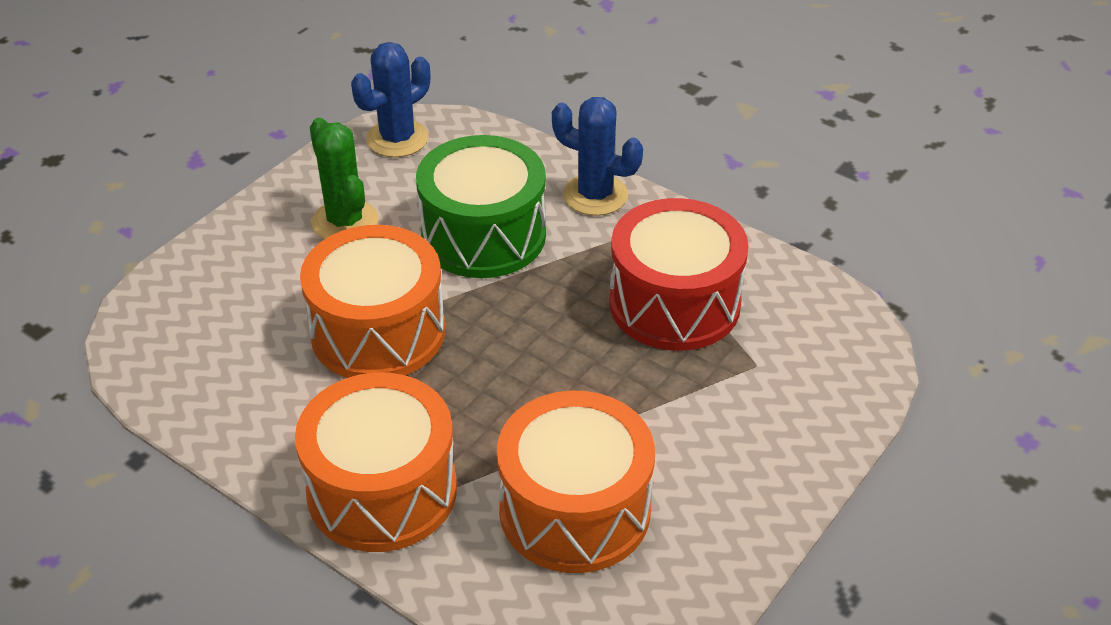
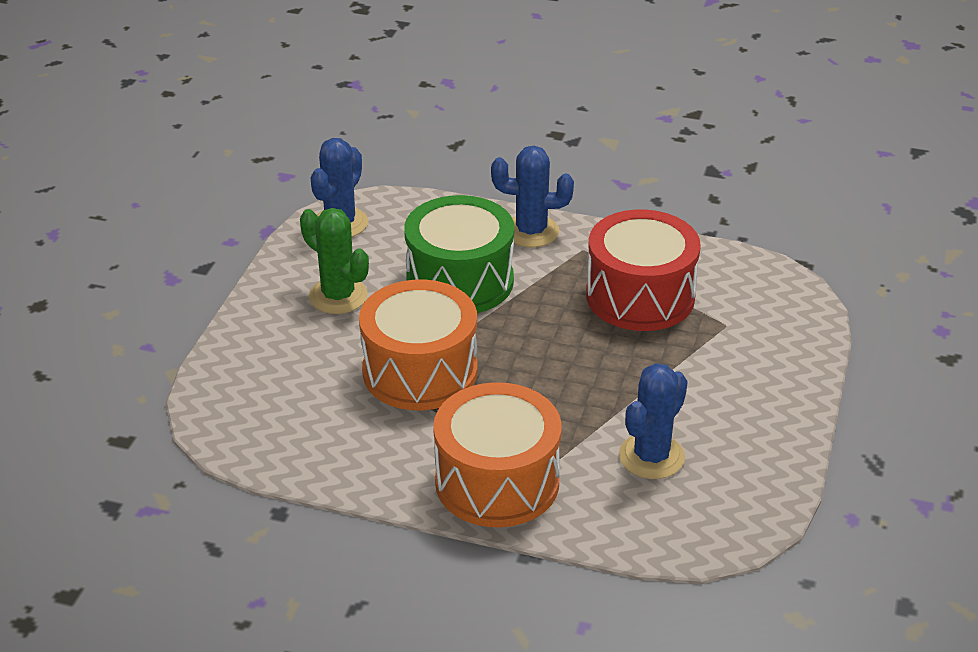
camera: 20 degrees left, 5 degrees down
(574, 510) = (651, 456): orange drum -> blue cactus

